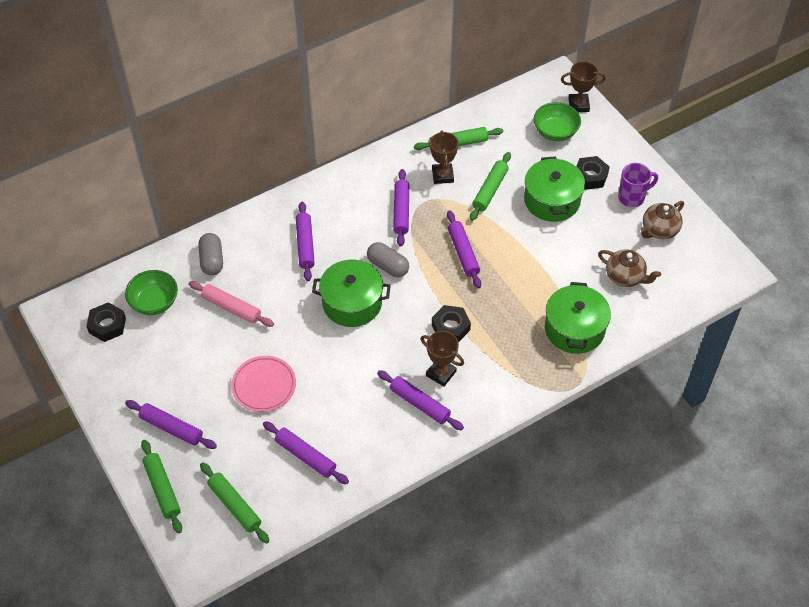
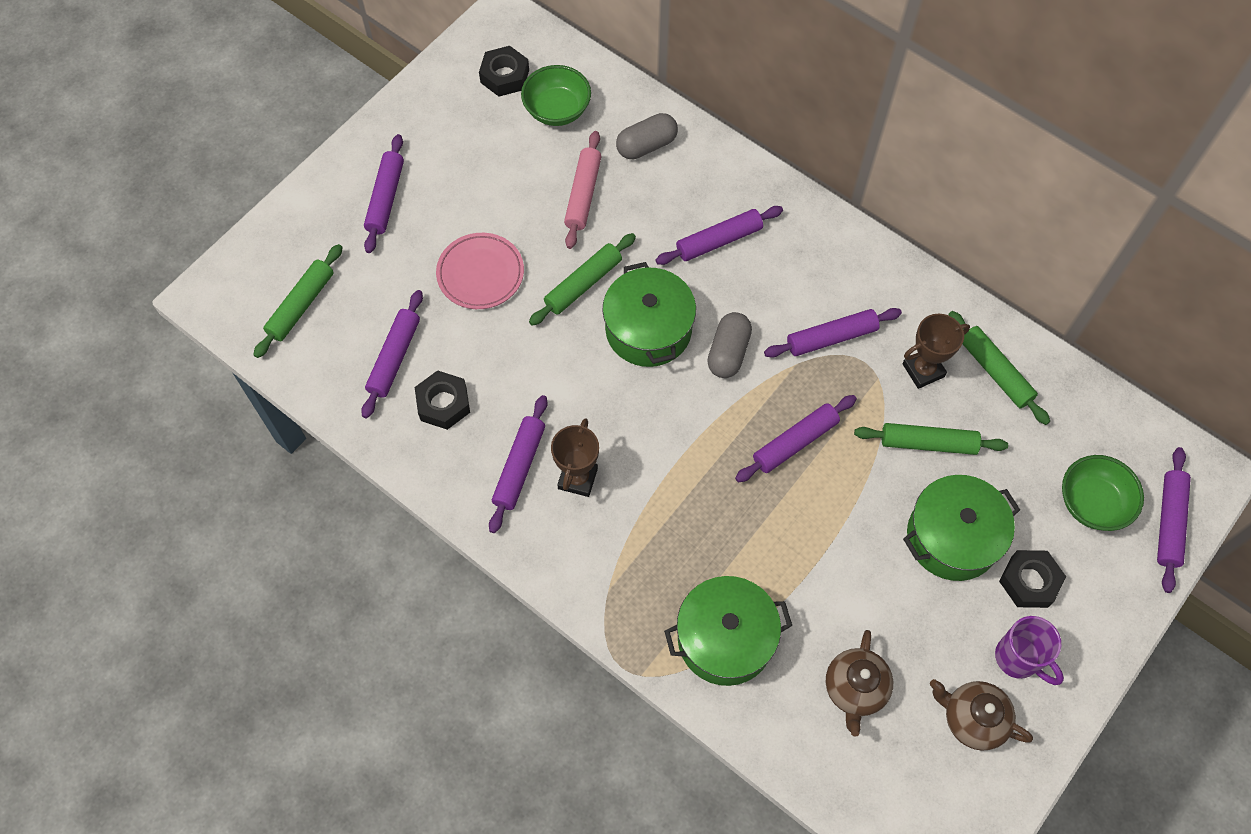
camera: 70 degrees right, 10 degrees up
(162, 489) = (300, 221): green rolling pin -> green rolling pin (583, 284)
(450, 327) = (659, 466): black nut -> black nut (443, 403)
(578, 105) = (1169, 522): brown trophy -> purple rolling pin

